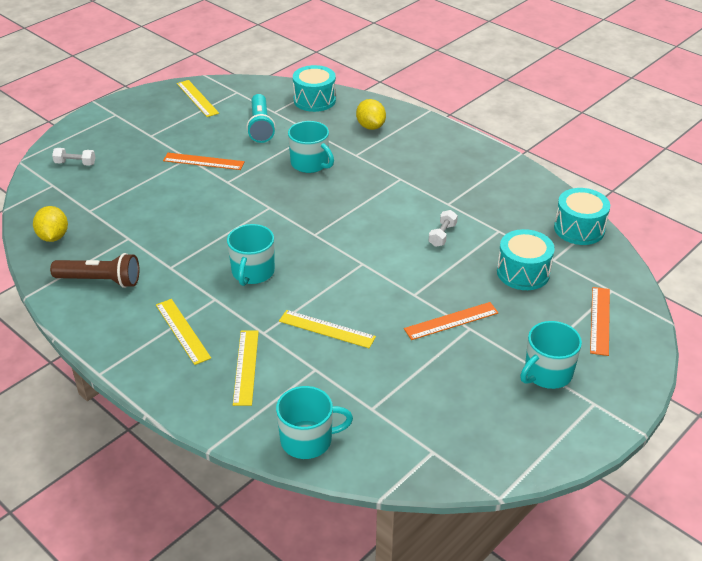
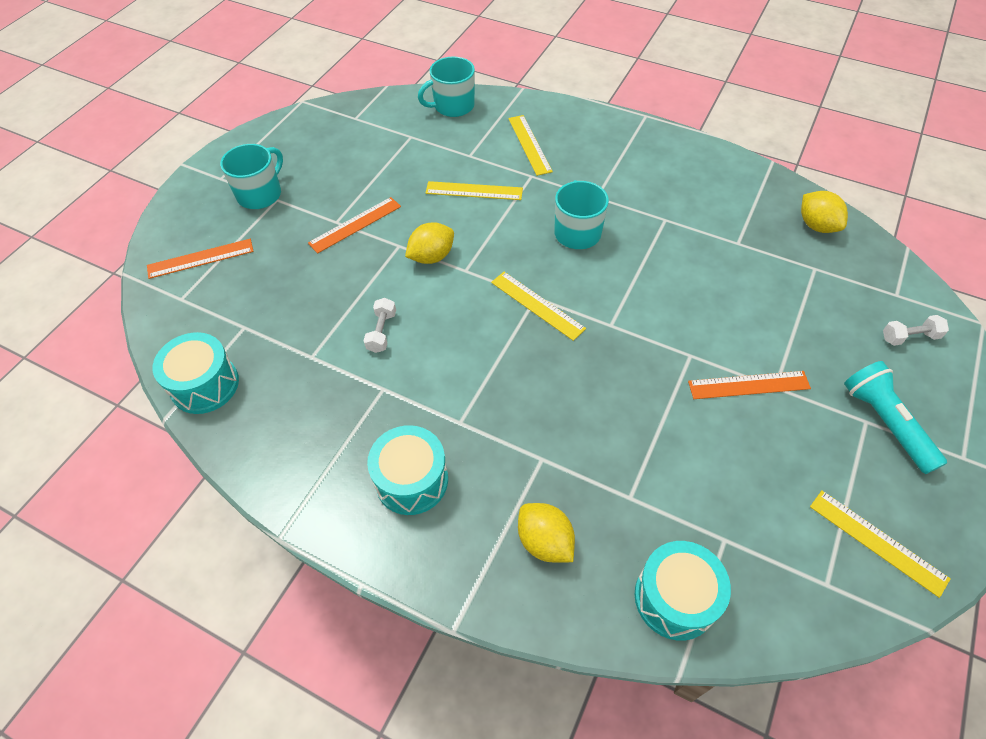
camera: 165 degrees right, 15 degrees up
(100, 280) = (720, 190): brown flashlight -> none
(182, 331) = (604, 161): yellow ruler -> yellow ruler (537, 305)
(260, 127) = (721, 489): turquoise flashlight -> turquoise flashlight (885, 423)
(310, 164) = (599, 420): turquoise mug -> none
(387, 279) = (431, 257): none -> yellow lemon
(523, 272) = (281, 299): turquoise drum -> turquoise drum (411, 480)
(600, 320) = (200, 258): orange ruler -> orange ruler turned 75 degrees clockwise

